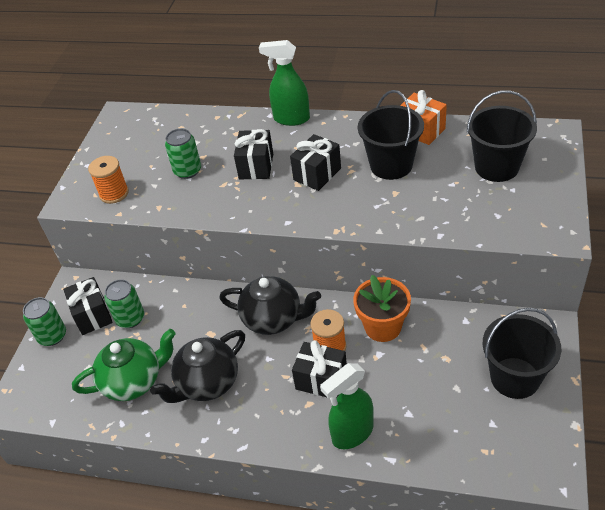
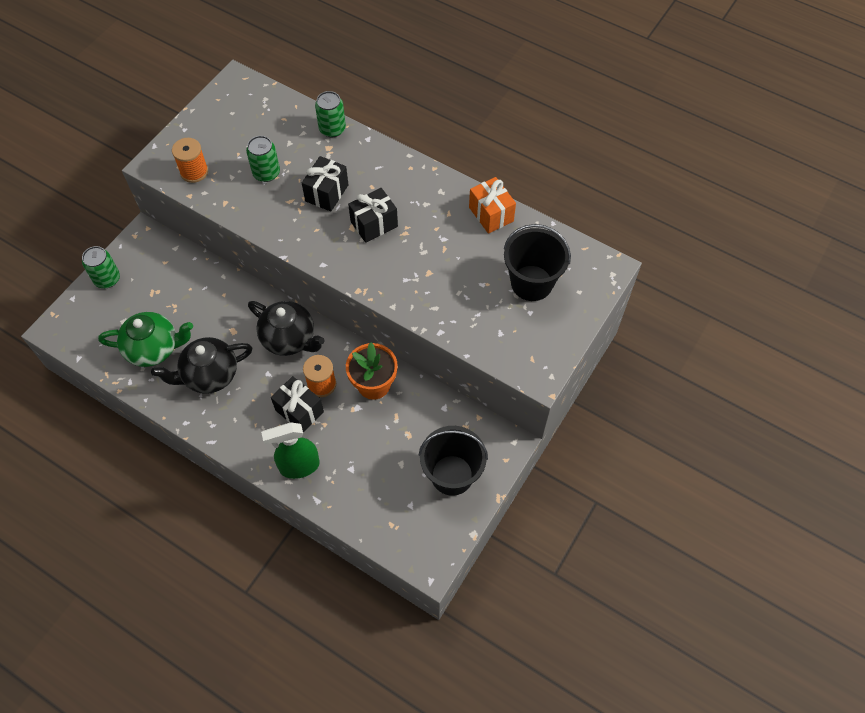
camera: 15 degrees right, 15 degrees up
(92, 315) = (146, 273): black gift -> none
(130, 318) = (175, 289): green can -> green can (332, 129)
(291, 119) = (384, 151): green spray bottle -> none
(391, 165) = (442, 242): black bucket -> none

